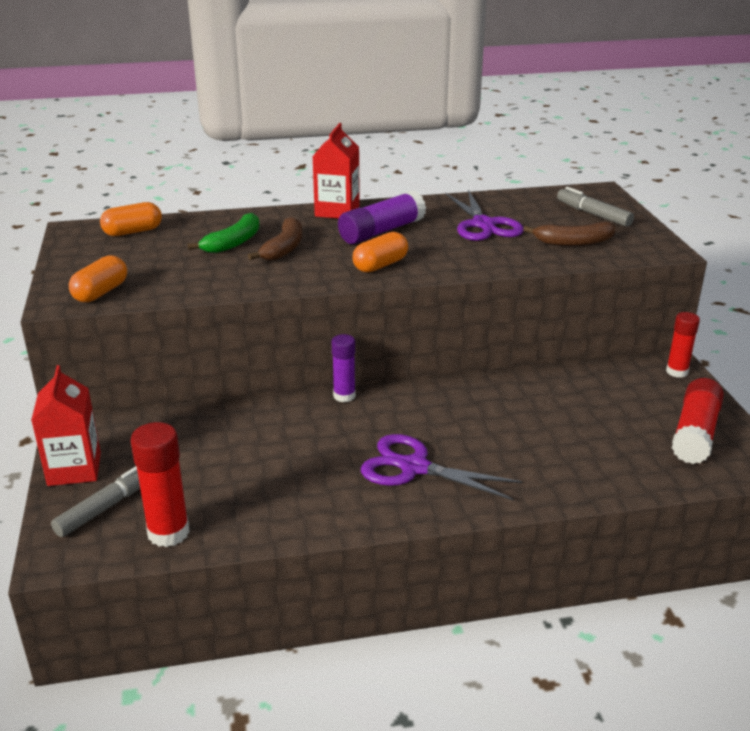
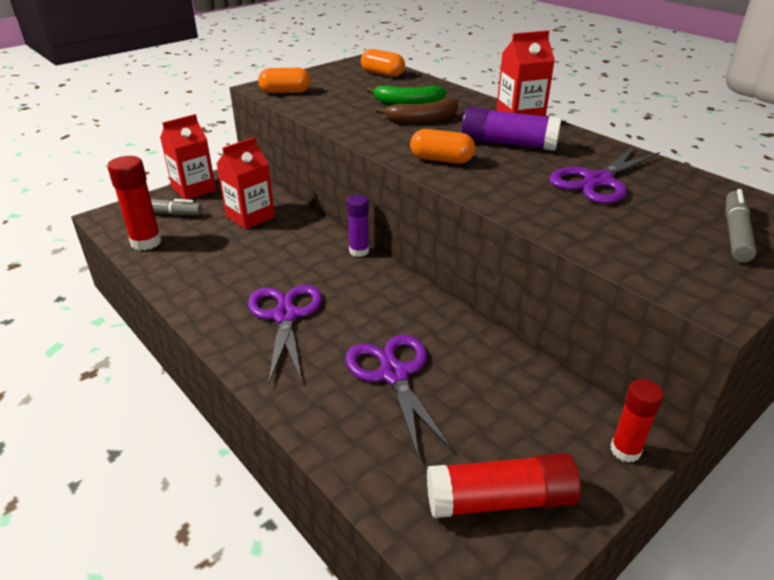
camera: 60 degrees right, 5 degrees up
(199, 443) = (250, 217): none -> red carton
(541, 434) = (394, 374): none -> purple scissors
(574, 242) = (636, 238): brown banana -> none

